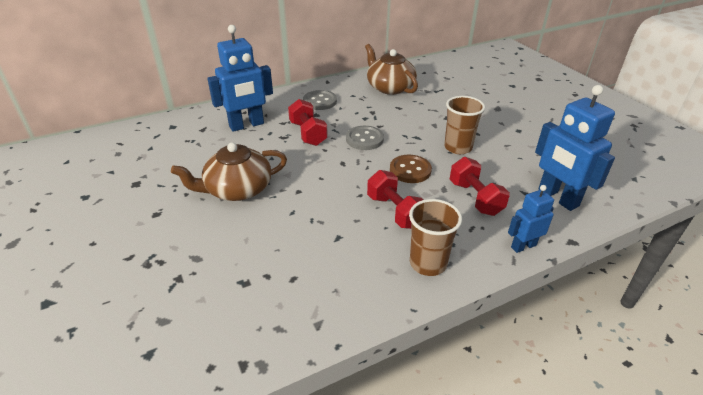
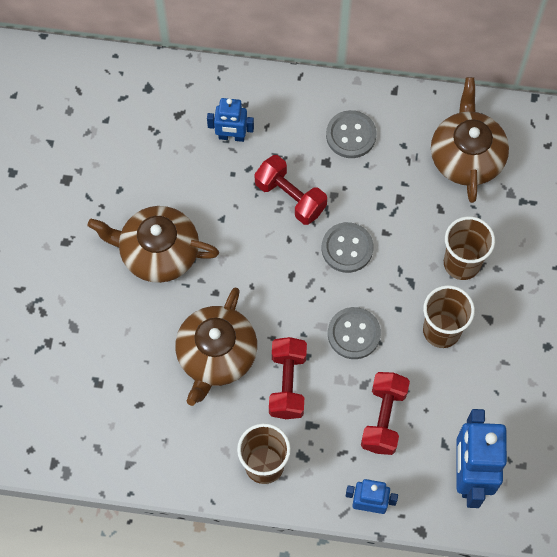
camera: 35 degrees right, 30 degrees up
(247, 125) = (231, 137): blue robot -> blue robot, size x0.57
(308, 134) = (290, 197): red dumbbell -> red dumbbell turned 60 degrees counterclockwise
(329, 220) = (216, 355): none -> brown teapot
(410, 170) = (354, 334): brown button -> grey button
(434, 120) = (461, 263): none -> brown cup

